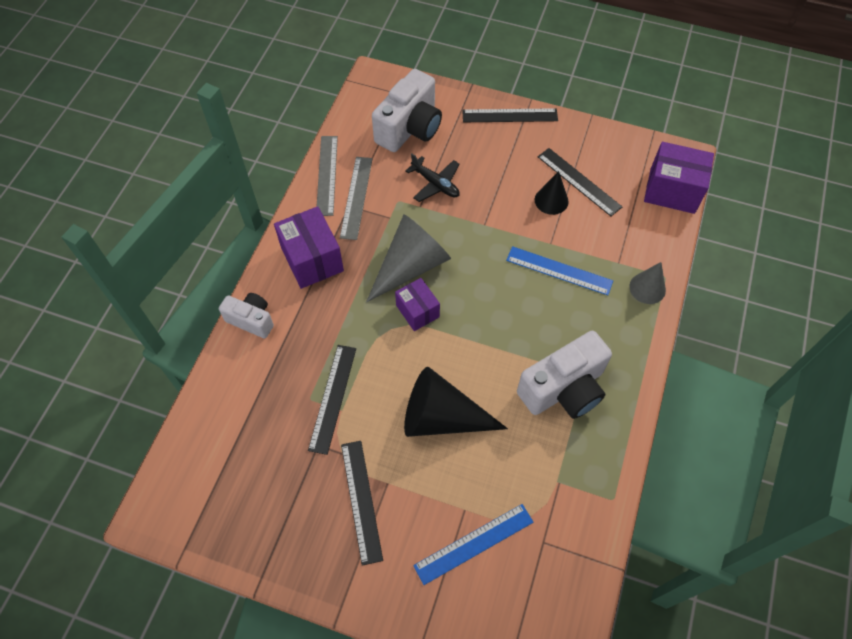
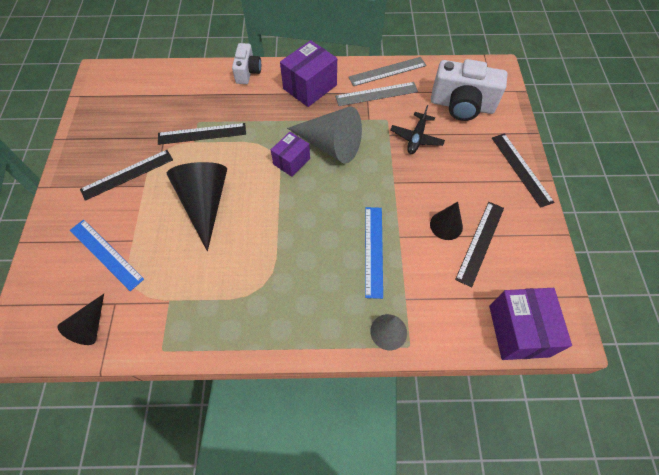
camera: 70 degrees right, 0 degrees up
(563, 389) = (256, 284): white camera -> none
(564, 573) = (90, 326): none -> black cone

